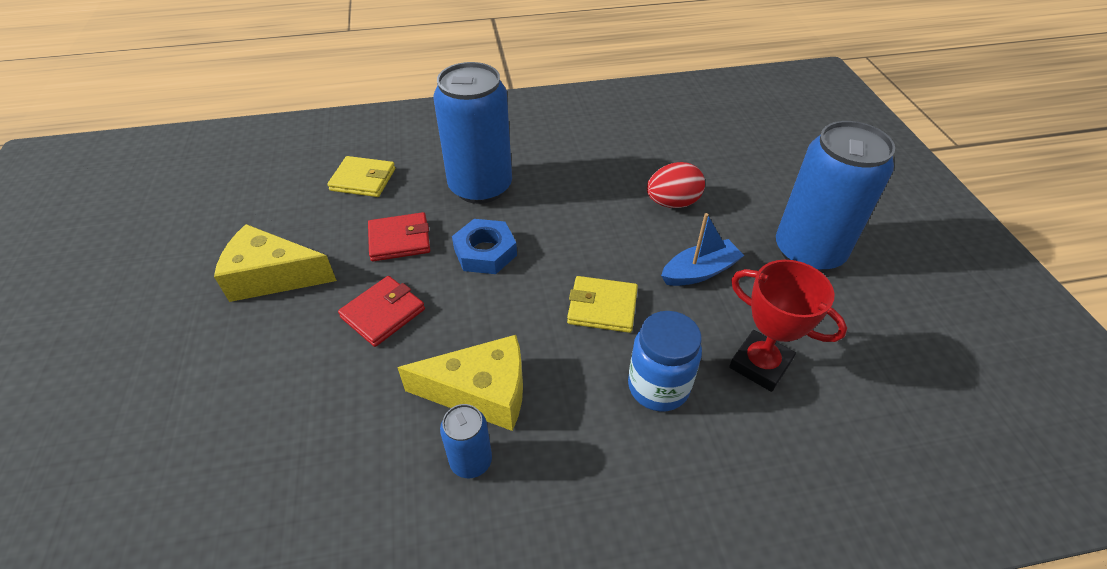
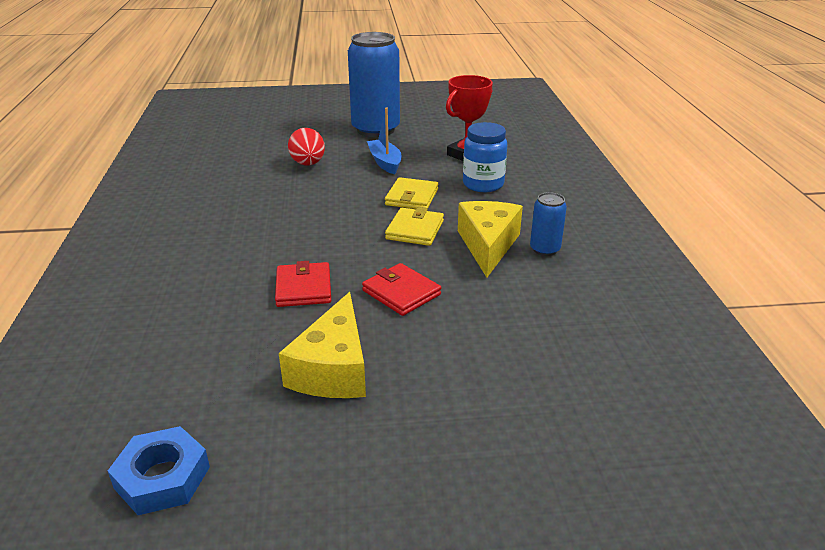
camera: 85 degrees left, 15 degrees down
(363, 179) = (187, 318): yellow wallet -> yellow wallet (415, 230)
(480, 187) = (242, 244): blue can -> none
(485, 252) = (337, 242): blue nut -> blue nut (162, 477)

